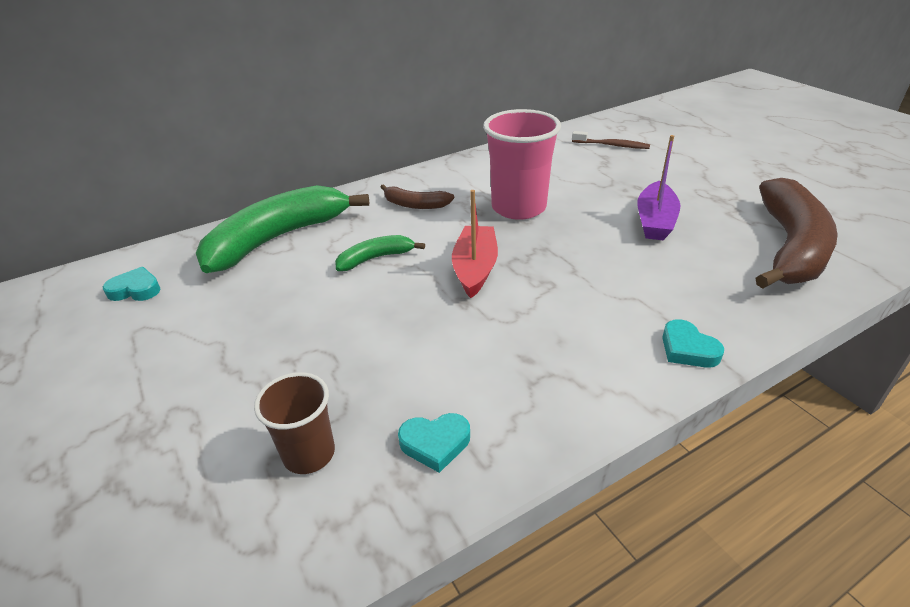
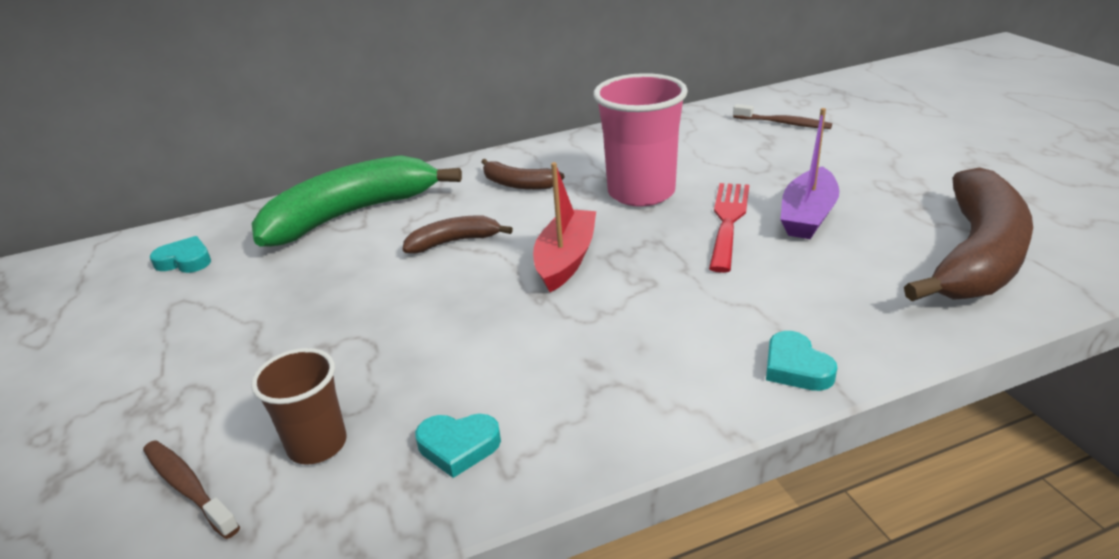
camera: 10 degrees right, 5 degrees down
(199, 507) = (188, 487): none -> brown toothbrush
(376, 258) = (454, 242): green banana -> brown banana
(595, 228) = (728, 221): none -> red fork

